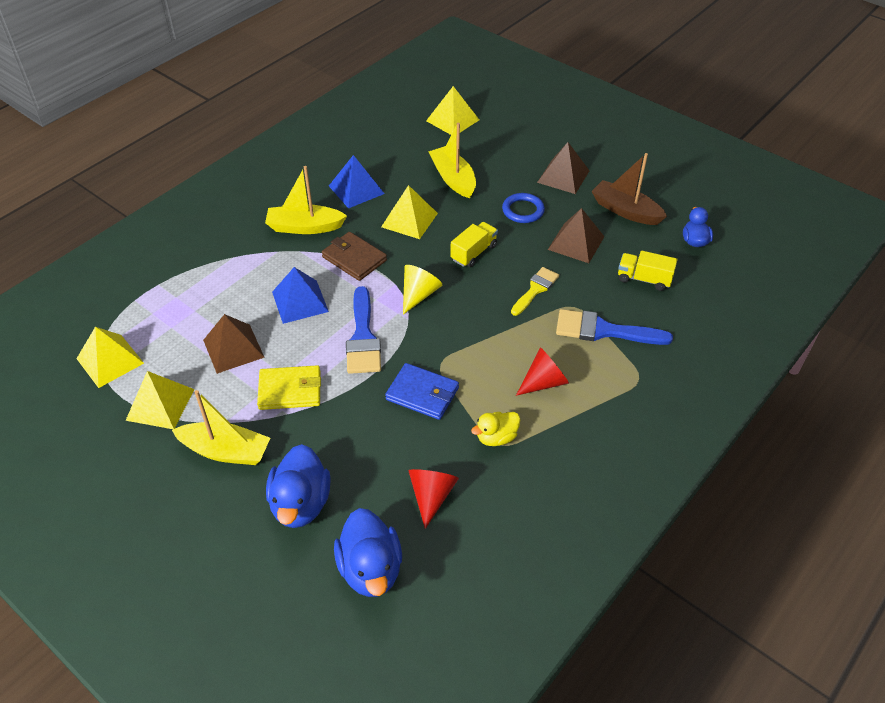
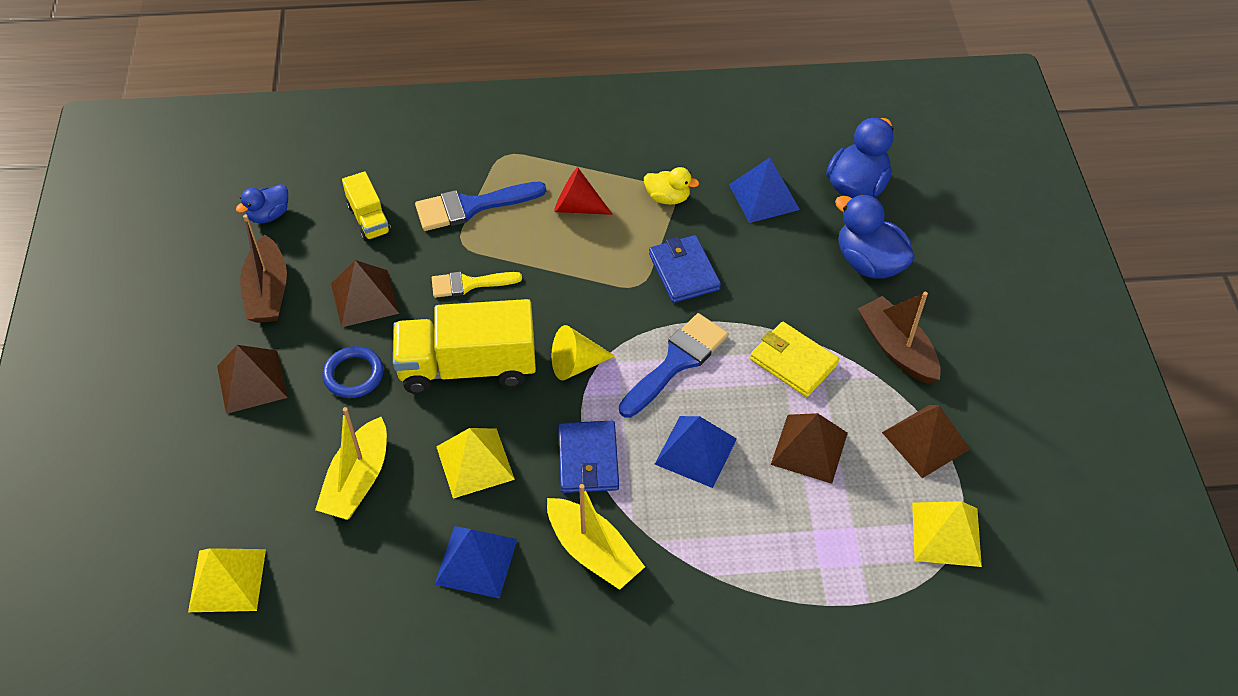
camera: 135 degrees left, 5 degrees up
(160, 404) = (926, 440): yellow pyramid -> brown pyramid
(226, 451) = (897, 349): yellow boat -> brown boat
(300, 504) = (869, 262): blue duck -> blue duck turned 90 degrees counterclockwise
(354, 259) = (588, 459): brown wallet -> blue wallet
(431, 496) = (764, 197): red cone -> blue pyramid
(473, 253) = (468, 367): yellow truck -> yellow truck, size x1.93
(603, 330) = (471, 207): blue brush -> blue brush turned 105 degrees clockwise

